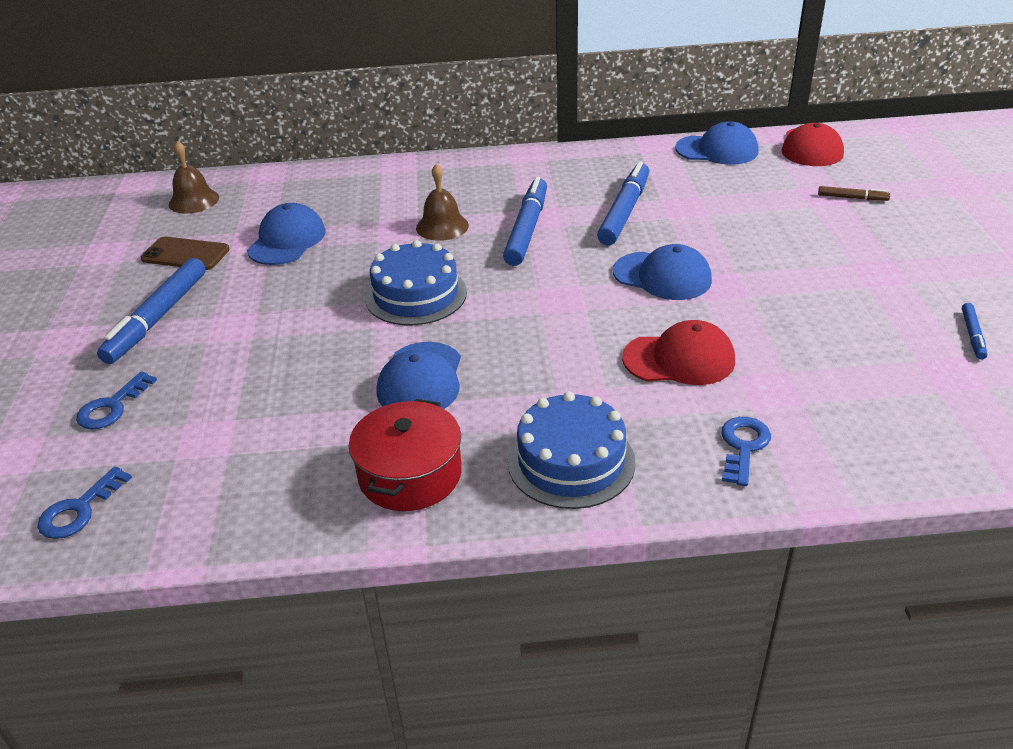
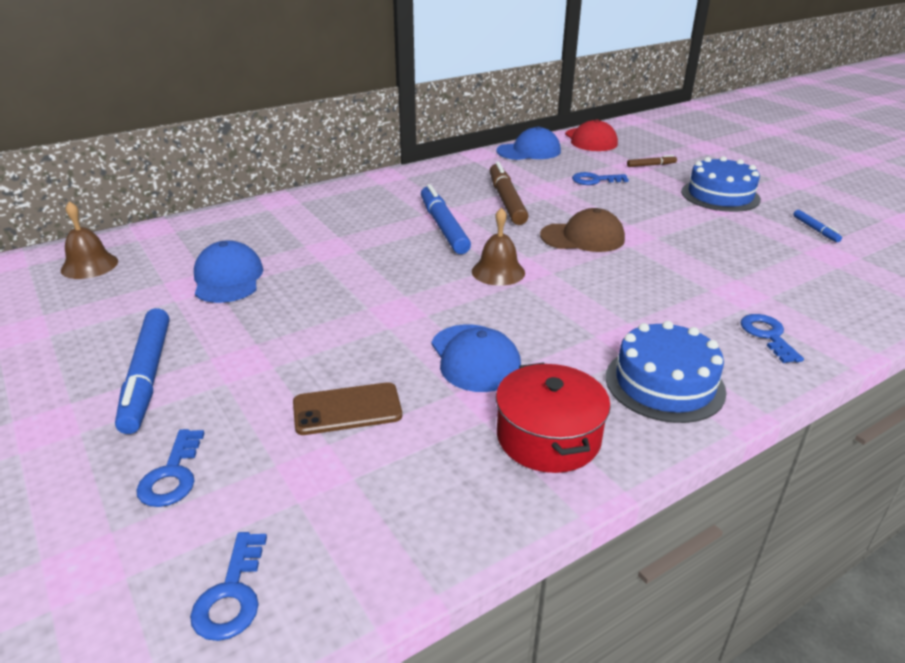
camera: 30 degrees left, 5 degrees down
(185, 254) = (125, 312): brown phone -> brown phone (347, 409)
(416, 295) = (400, 294): blue cake -> blue cake (720, 195)
(442, 226) = (368, 238): brown bell -> brown bell (498, 272)
(624, 211) = (506, 201): blue marker -> brown marker
(662, 276) = (582, 237): blue cap -> brown cap
(679, 359) = (658, 289): red cap -> none
(756, 205) = (595, 180): none -> blue key

